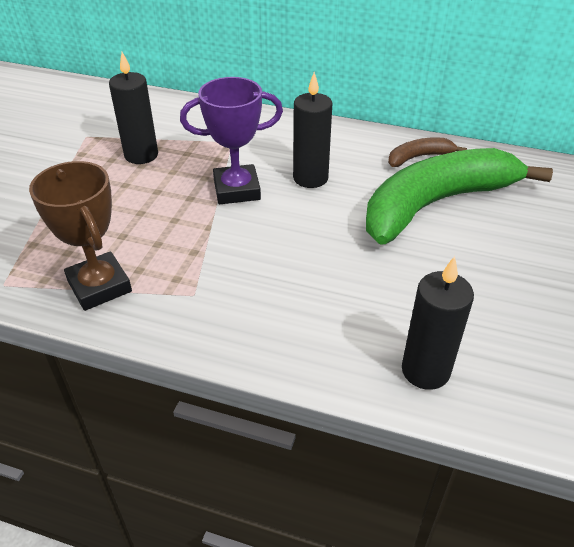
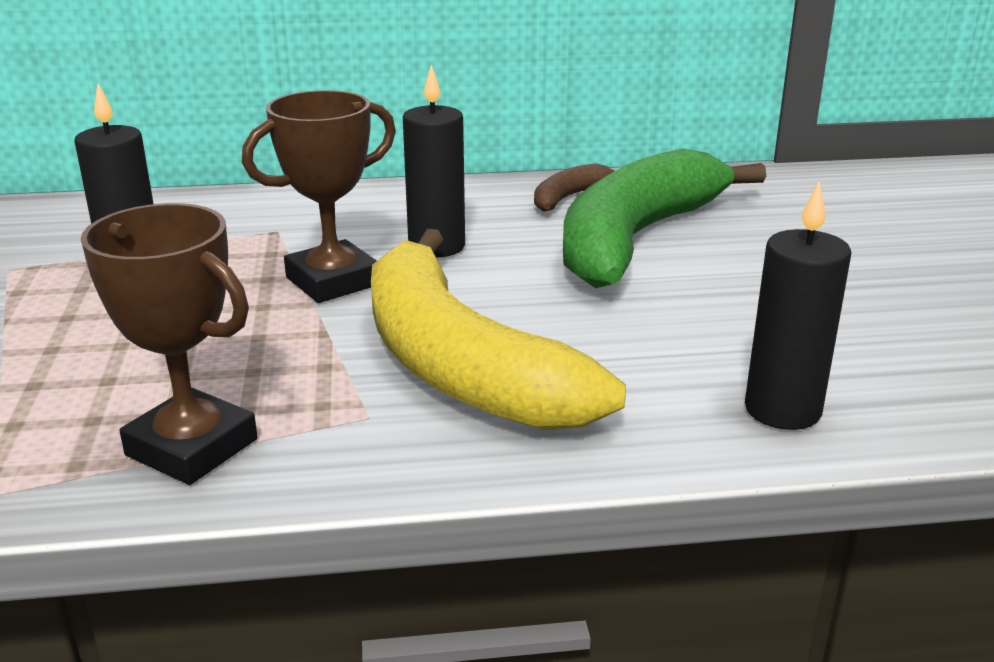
camera: 25 degrees left, 15 degrees down
(237, 190) = (333, 281): purple trophy -> brown trophy
(264, 272) = (459, 364): none -> yellow banana

